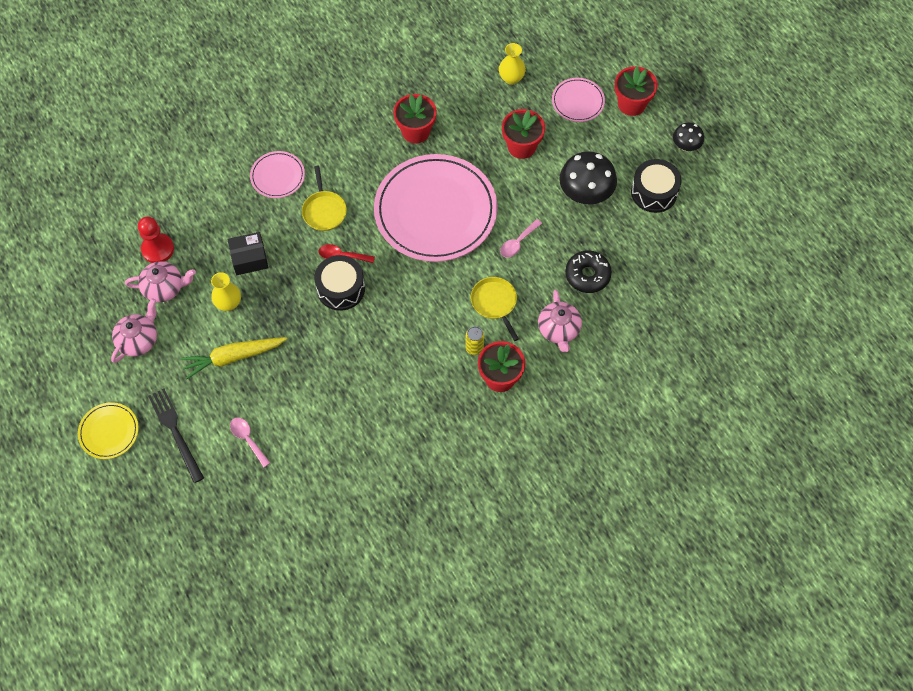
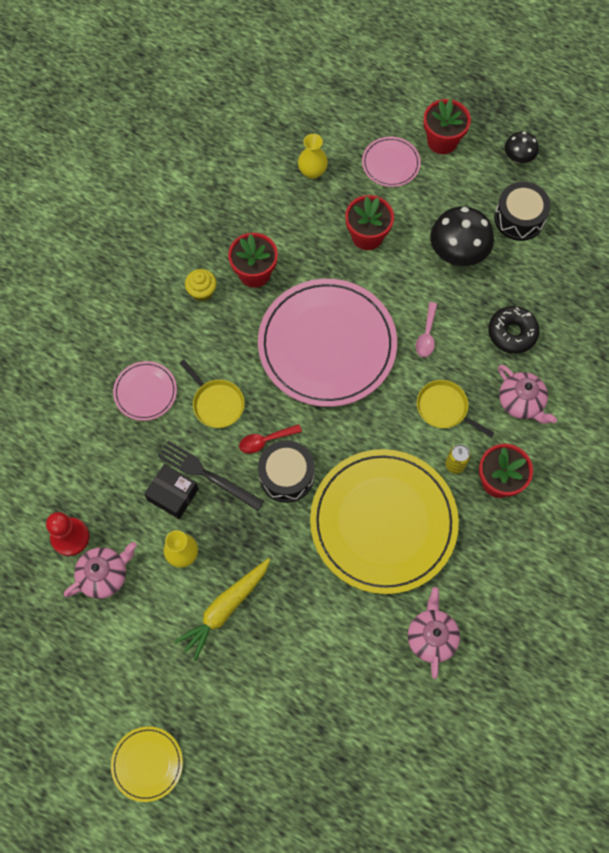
camera: 30 degrees left, 5 degrees up
(138, 340) = (114, 646): pink teapot -> pink teapot (431, 636)
(175, 432) = (217, 723): black fork -> black fork (207, 474)
(248, 439) = (296, 687): pink spoon -> none
(249, 258) = (173, 494): black box -> black box turned 75 degrees clockwise
(367, 125) = (202, 291): none -> yellow cupcake
(390, 360) = (383, 522): none -> yellow plate

